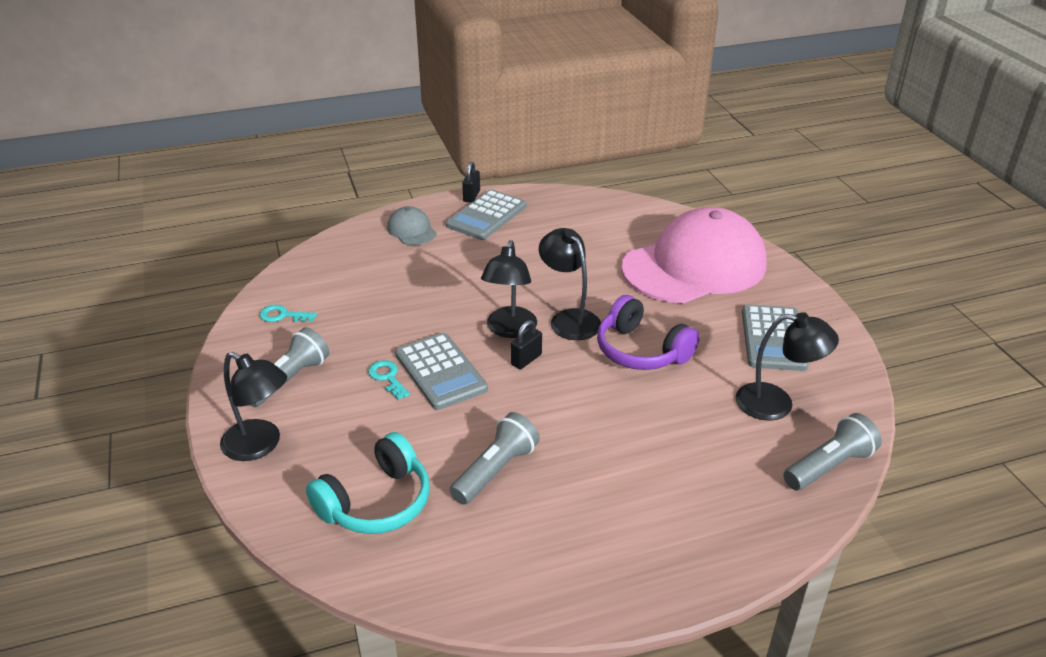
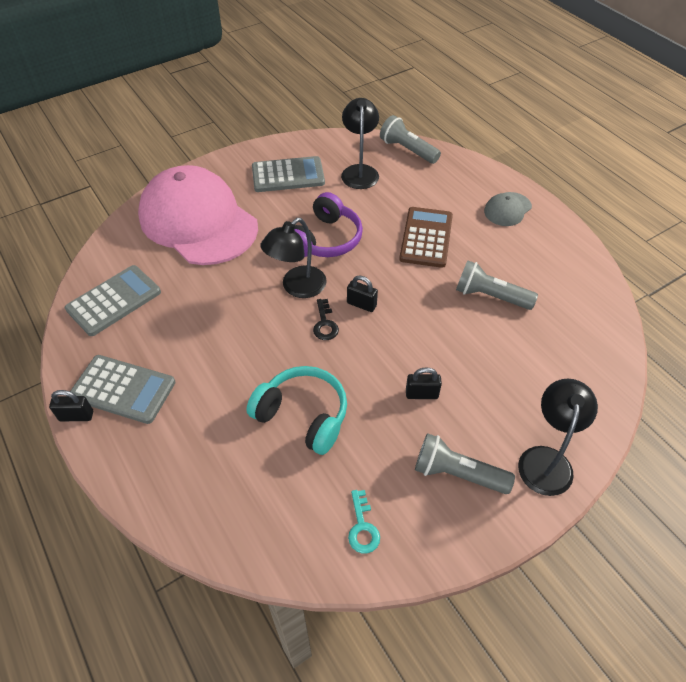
camera: 105 degrees left, 15 degrees up
(376, 502) = (556, 356): turquoise headphones -> turquoise headphones (303, 416)
(387, 377) = (421, 394): turquoise key -> black padlock
(411, 230) = (162, 456): grey cap -> grey cap (507, 209)
(440, 372) = (399, 358): grey calculator -> grey calculator (114, 301)
(509, 330) = (325, 324): black lamp -> black key
(622, 438) = (426, 237): none -> brown calculator

